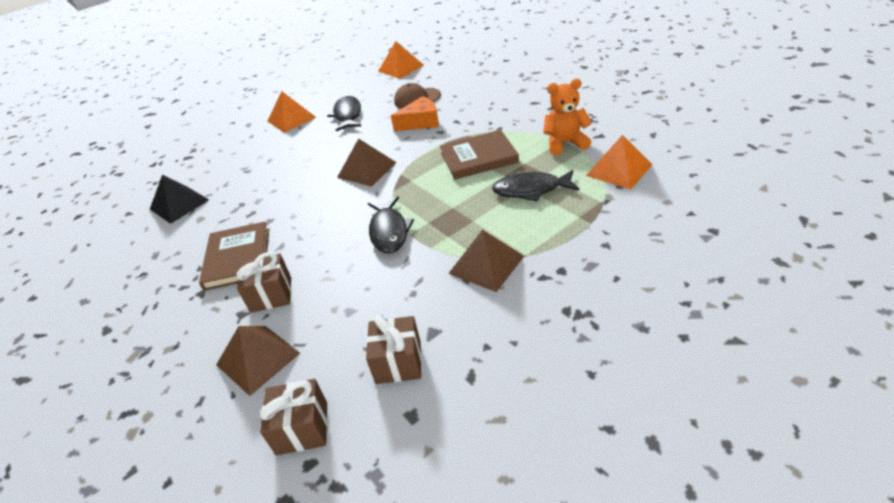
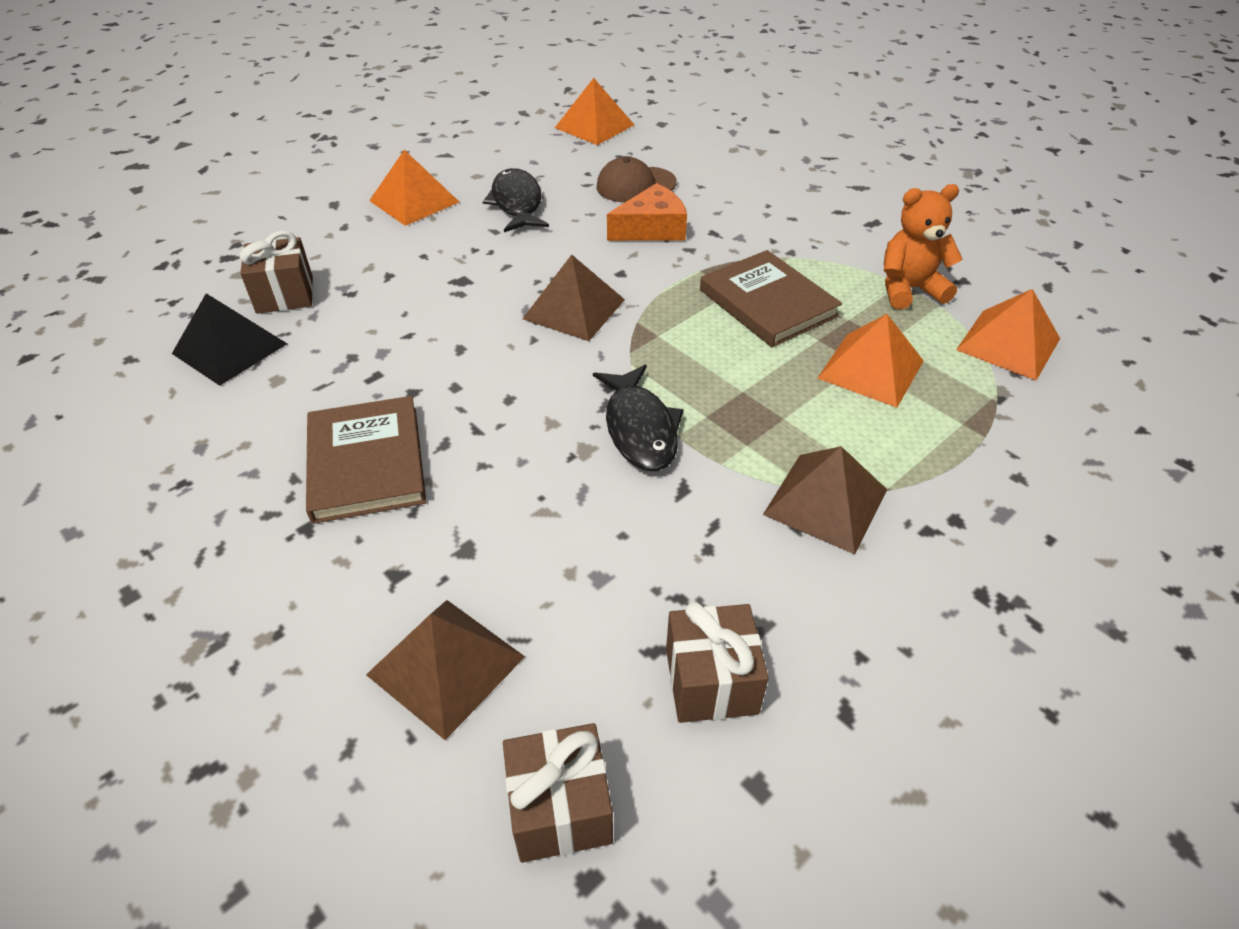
camera: 10 degrees left, 5 degrees up
(271, 295) = (445, 538): brown gift -> brown gift (285, 295)
(479, 158) = (768, 303): brown book -> brown book turned 75 degrees clockwise
(531, 190) = (871, 369): black fish -> orange pyramid

